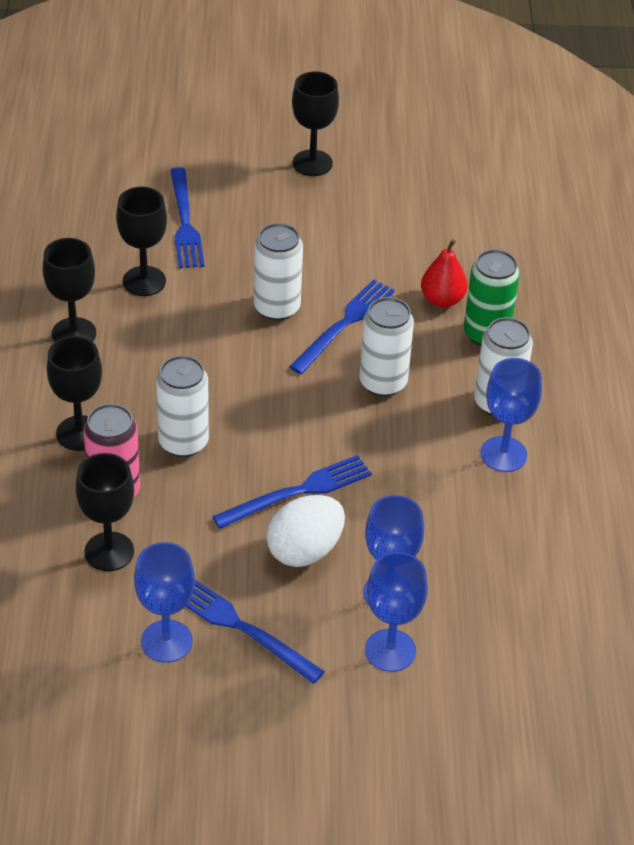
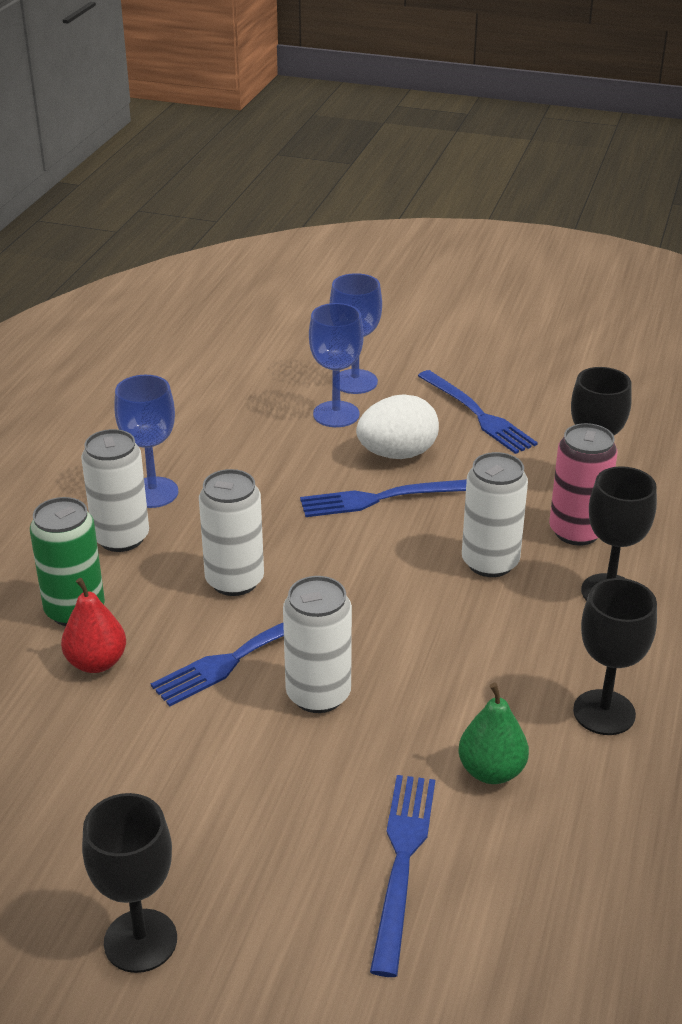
camera: 160 degrees left, 10 degrees down
(144, 281) = (491, 771): black goblet -> green pear
(166, 641) = (547, 416): blue goblet -> none

